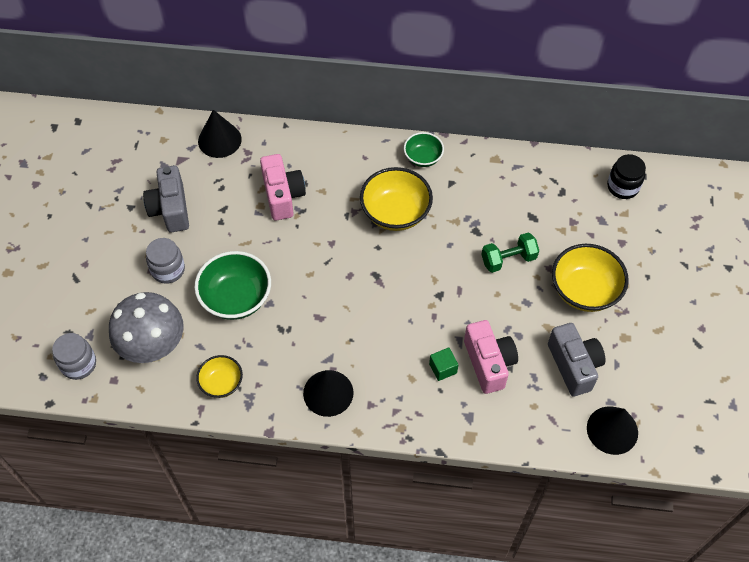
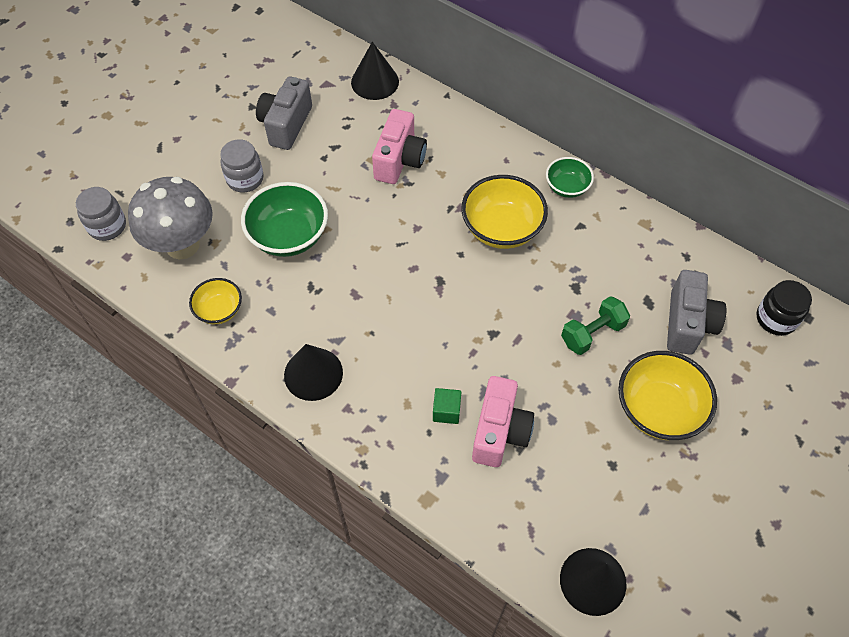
camera: 30 degrees right, 0 degrees up
(508, 259) = (592, 333): green dumbbell -> green dumbbell turned 45 degrees counterclockwise
(574, 365) = (593, 485): grey camera -> grey camera (688, 323)

